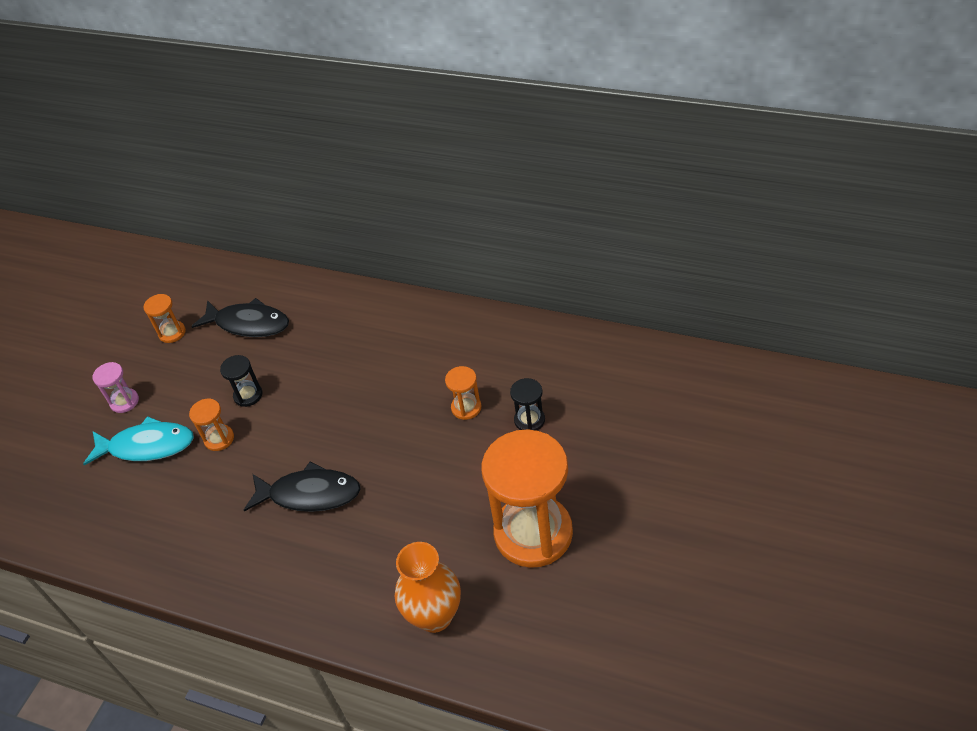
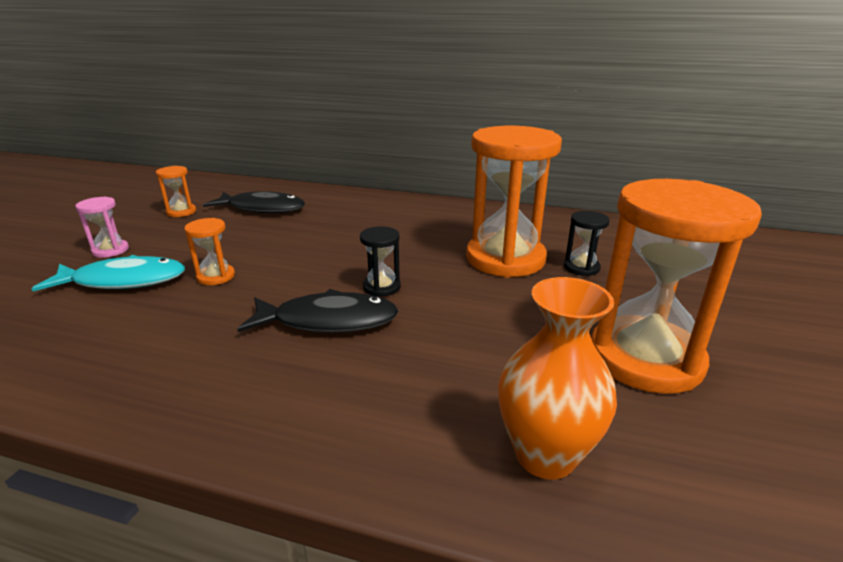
camera: 10 degrees left, 20 degrees down
(248, 395) = (256, 248): black hourglass -> black hourglass (381, 287)
(466, 408) = (505, 259): orange hourglass -> orange hourglass, size x2.32

